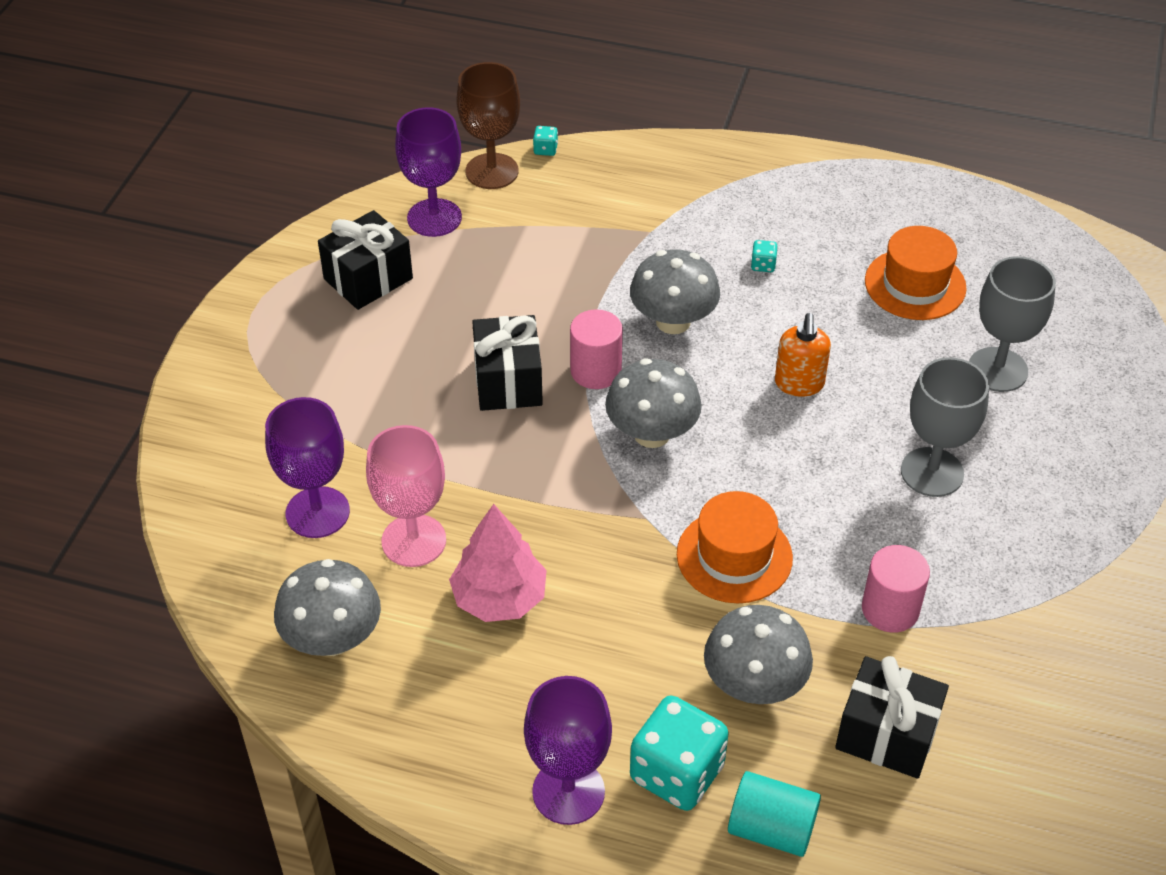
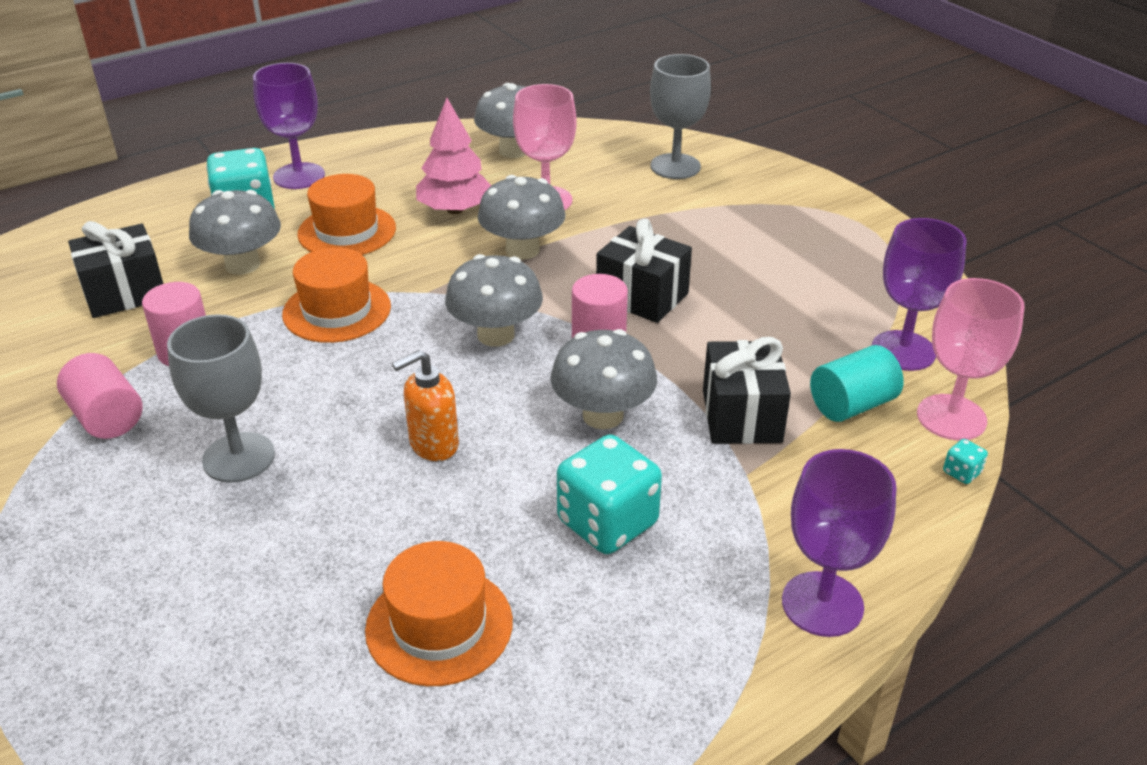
camera: 130 degrees right, 10 degrees down
(317, 512) = (619, 179): purple goblet -> purple goblet (822, 604)
(368, 279) = (847, 284): black gift -> black gift (741, 416)
(492, 171) = (951, 417): brown goblet -> pink goblet
(517, 499) = (522, 250): none -> grey mushroom
(621, 652) = (347, 231): none -> orange hat
(763, 265) = (607, 523): turquoise dice -> turquoise dice, size x2.46
(771, 828) = (162, 223): turquoise cylinder -> turquoise cylinder (852, 405)
(799, 384) = (433, 444): orange soap dispenser -> orange soap dispenser turned 75 degrees counterclockwise
(997, 370) = (257, 596): grey goblet -> grey goblet (675, 166)
(998, 584) = (107, 417): none -> pink cylinder

